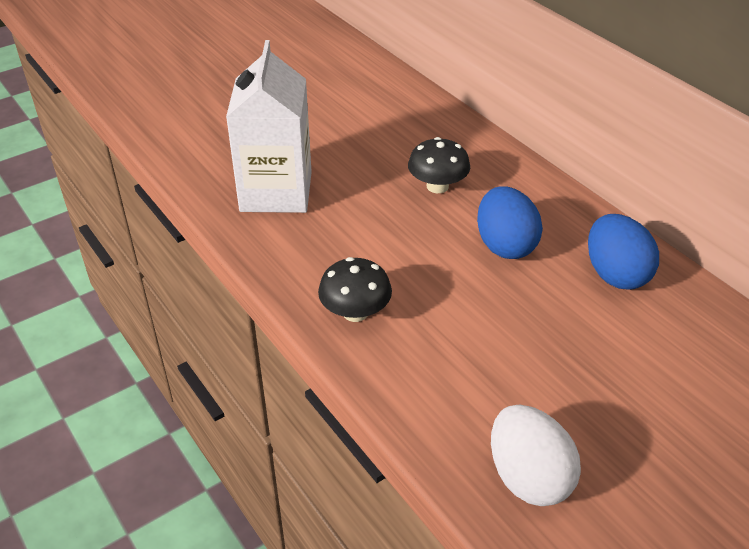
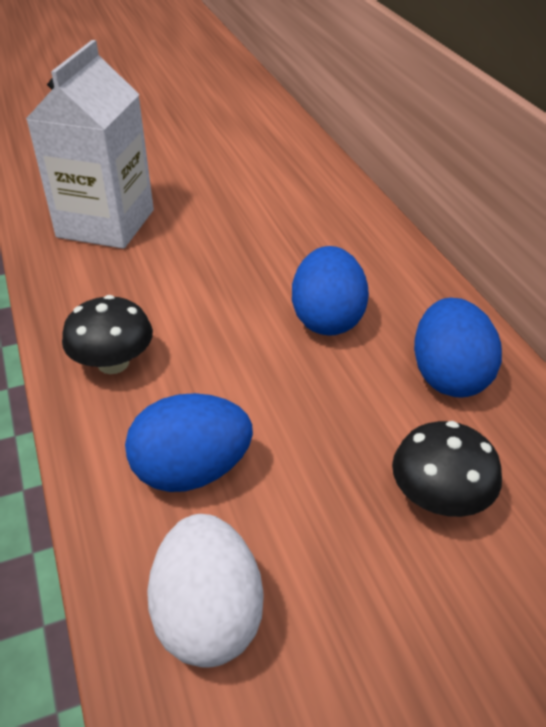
camera: 15 degrees right, 0 degrees up
(437, 186) = (282, 244): black mushroom -> black mushroom (439, 498)
(463, 382) = (192, 471): none -> blue egg

